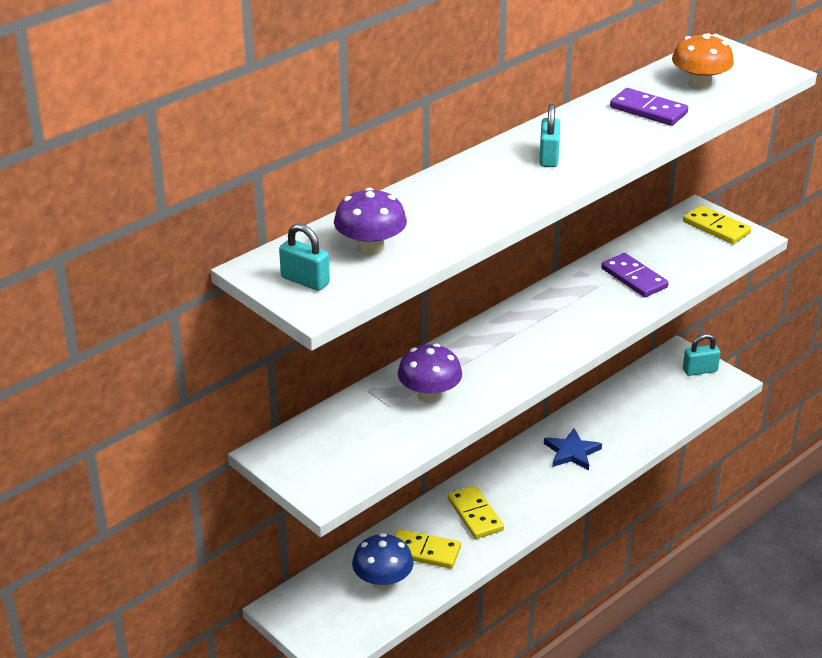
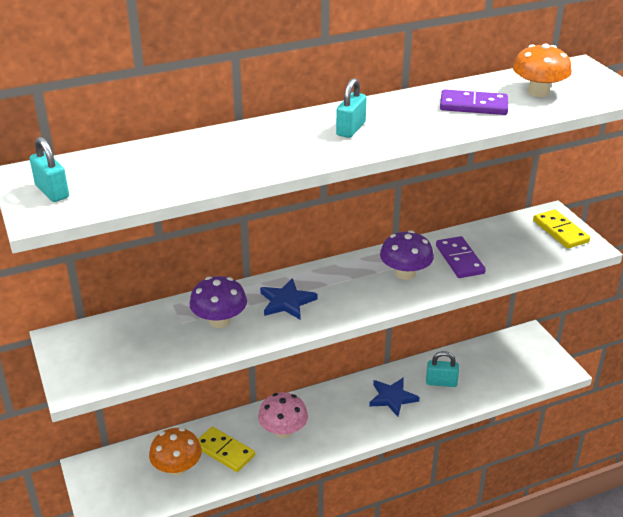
camera: 20 degrees right, 0 degrees up
(370, 247) = (131, 175): purple mushroom -> purple mushroom (405, 273)
(383, 581) = (177, 467): blue mushroom -> orange mushroom
(475, 514) = (283, 431): yellow domino -> pink mushroom
(486, 360) = (287, 302): none -> blue star
(648, 110) = (473, 106): purple domino -> purple domino turned 45 degrees counterclockwise
(699, 370) = (540, 354): turquoise padlock -> turquoise padlock (441, 382)

